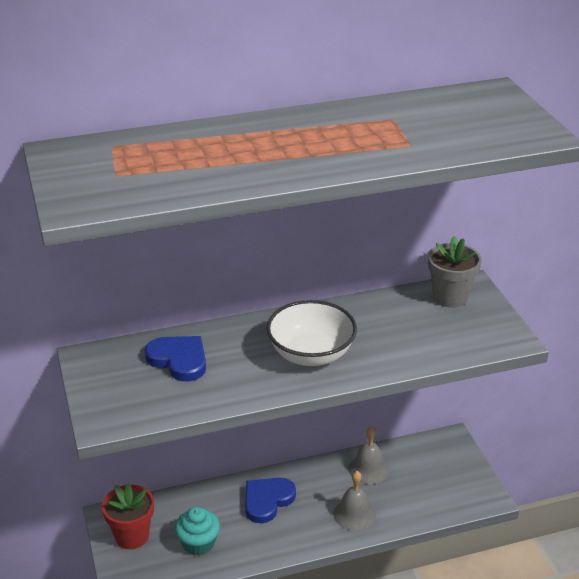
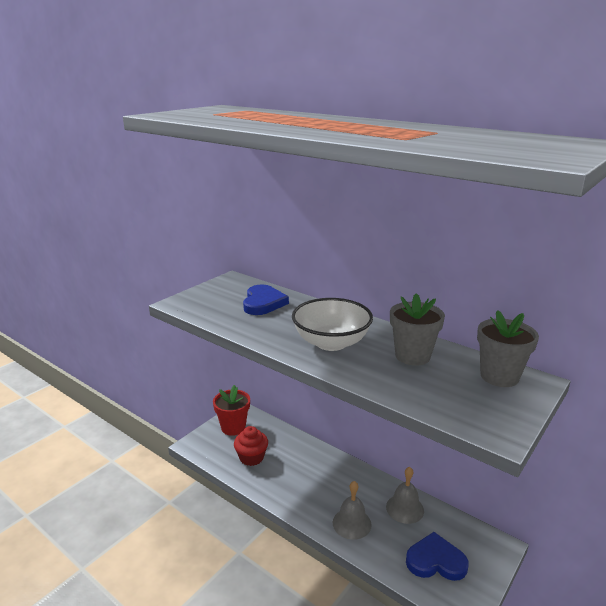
camera: 55 degrees right, 10 degrees down
(198, 543) = (251, 457): turquoise cupcake -> red cupcake
(267, 500) = (318, 470): blue heart -> blue heart (435, 561)
(380, 321) = (412, 356): none -> grey flower pot

